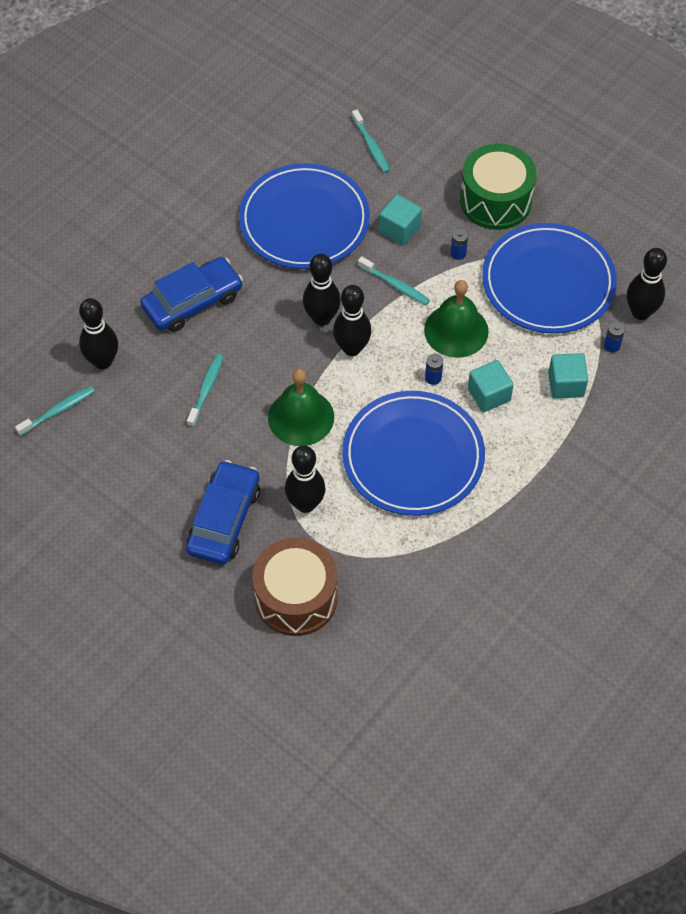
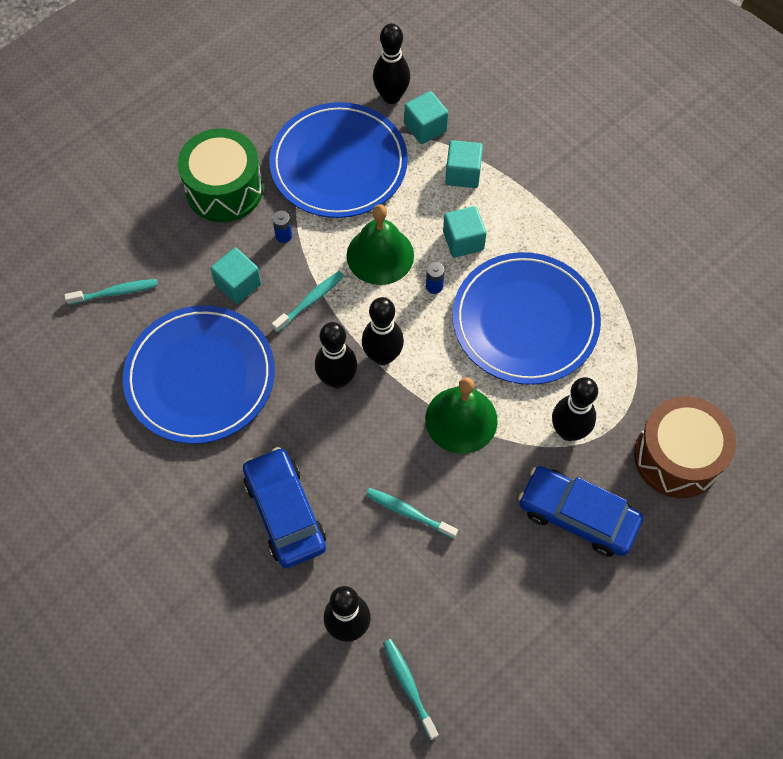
camera: 80 degrees left, 5 degrees up
(612, 346) = (425, 127): blue battery -> turquoise cube

